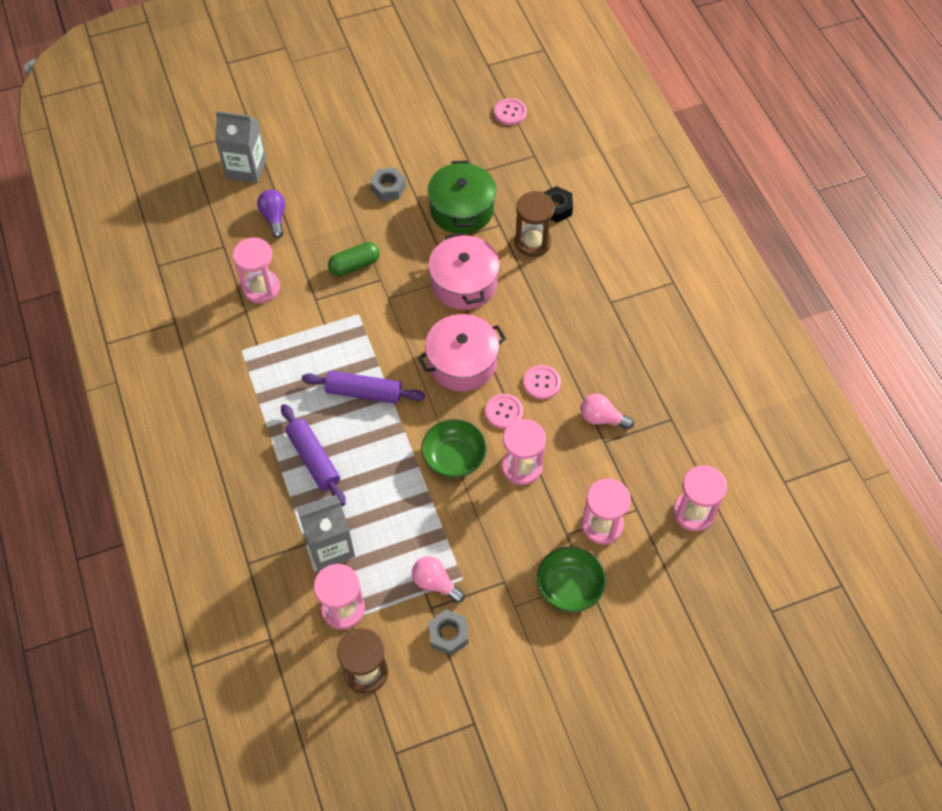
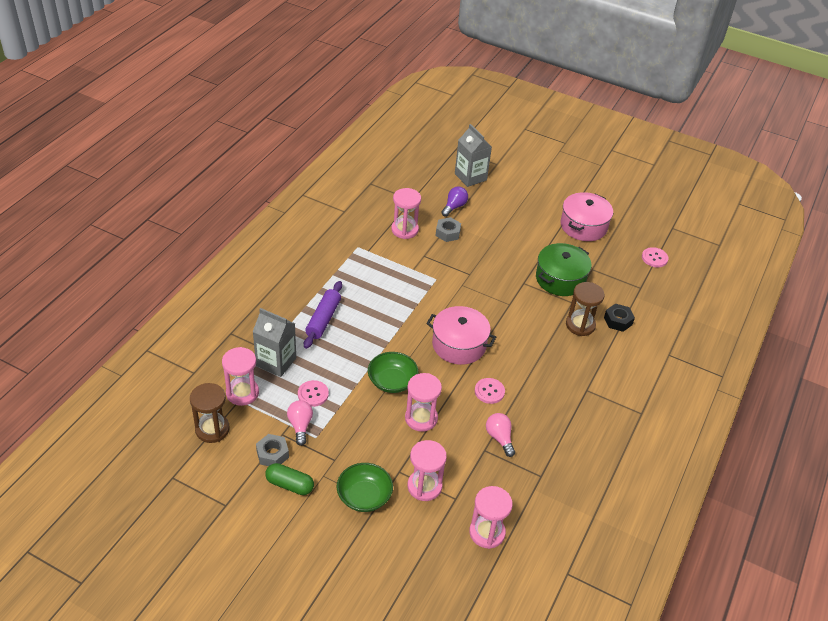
camera: 45 degrees right, 15 degrees down
(354, 265) = (465, 257): green capsule -> green capsule (290, 485)
(364, 392) = (389, 313): purple rolling pin -> none
(388, 188) = (532, 239): grey nut -> grey nut (447, 233)
(464, 283) = (512, 311): pink pot -> pink pot (583, 226)
(504, 412) = (448, 386): pink button -> pink button (313, 394)

